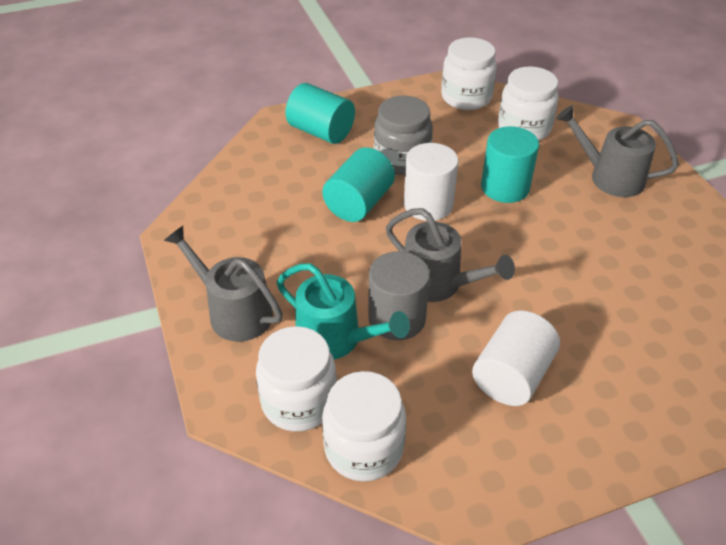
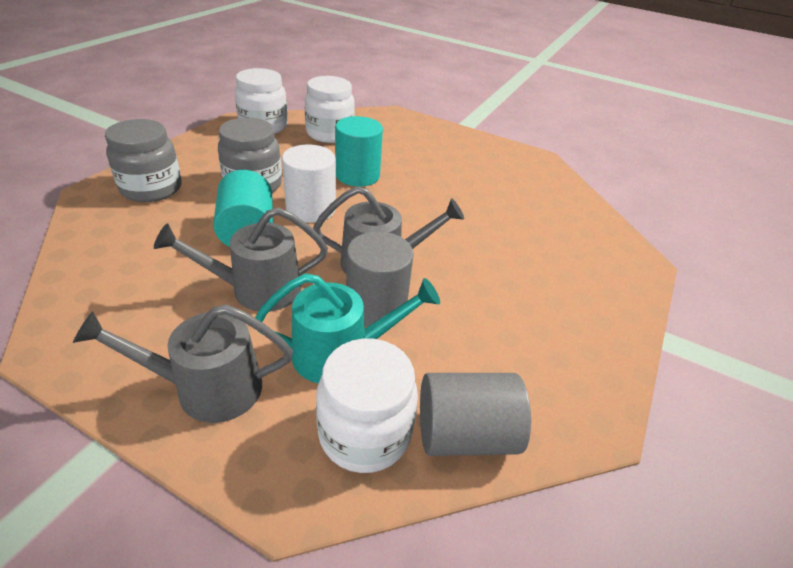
camera: 45 degrees left, 5 degrees down
(321, 131) = (151, 188): turquoise cylinder -> grey jar
(364, 448) = (465, 434): white jar -> grey cylinder
(512, 375) = (504, 302): white cylinder -> none
(610, 177) = (420, 145): grey watering can -> grey watering can (257, 289)

